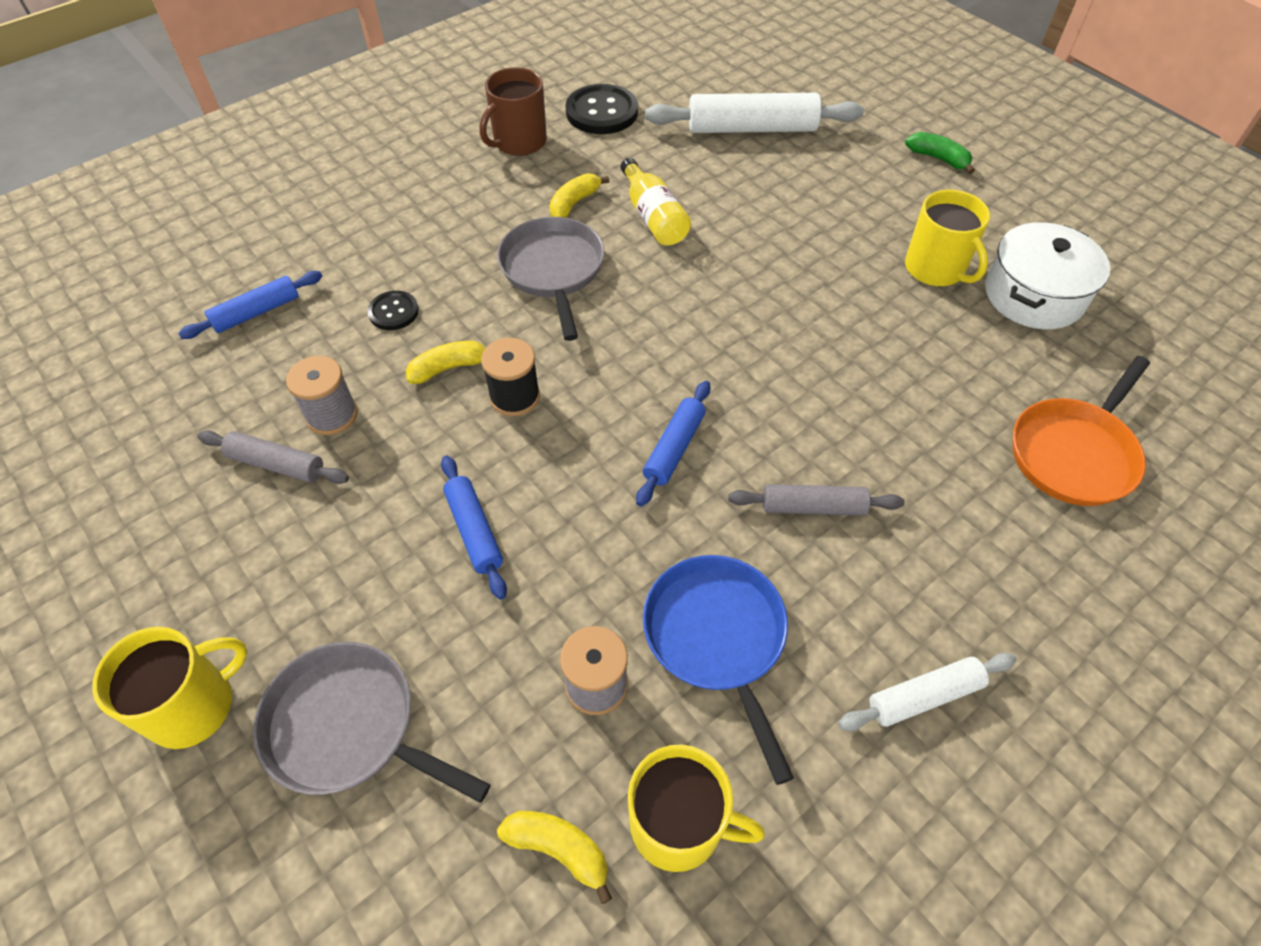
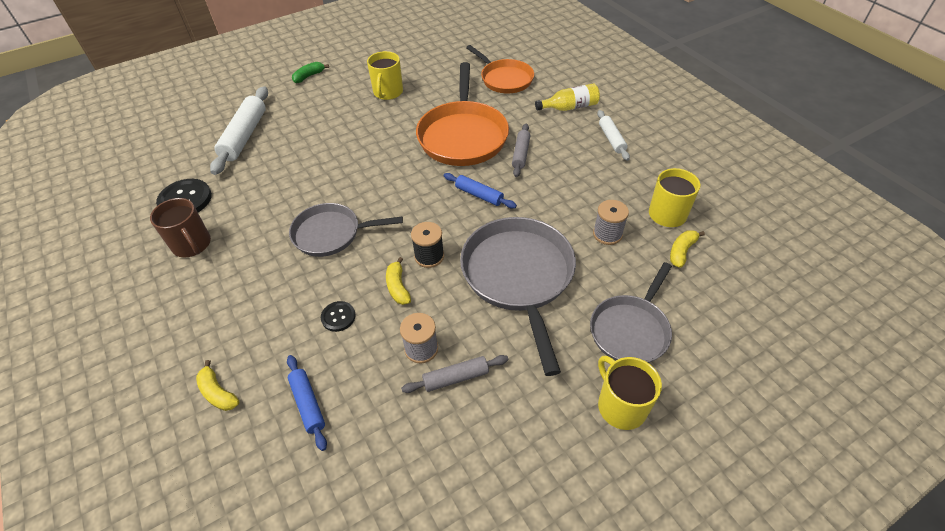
camera: 80 degrees left, 5 degrees down
(276, 464) = (456, 378): grey rolling pin -> grey rolling pin turned 45 degrees clockwise
(474, 531) = (519, 277): blue rolling pin -> grey pan
(574, 203) = (273, 220): yellow banana -> yellow banana (218, 393)
(653, 217) = (303, 185): yellow bottle -> yellow bottle (569, 107)
(717, 638) = (585, 192): blue pan -> none
(842, 402) = (463, 135): none -> orange pan
(936, 269) = (388, 92): yellow mug -> yellow mug turned 120 degrees clockwise
(1033, 295) = (415, 69): white pot -> none

